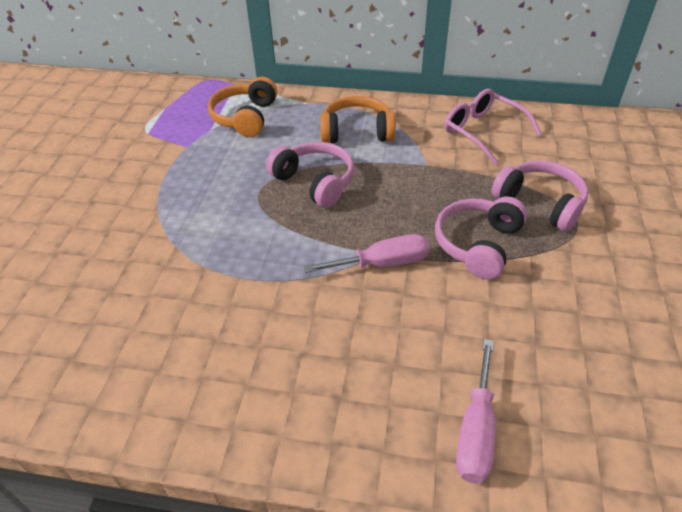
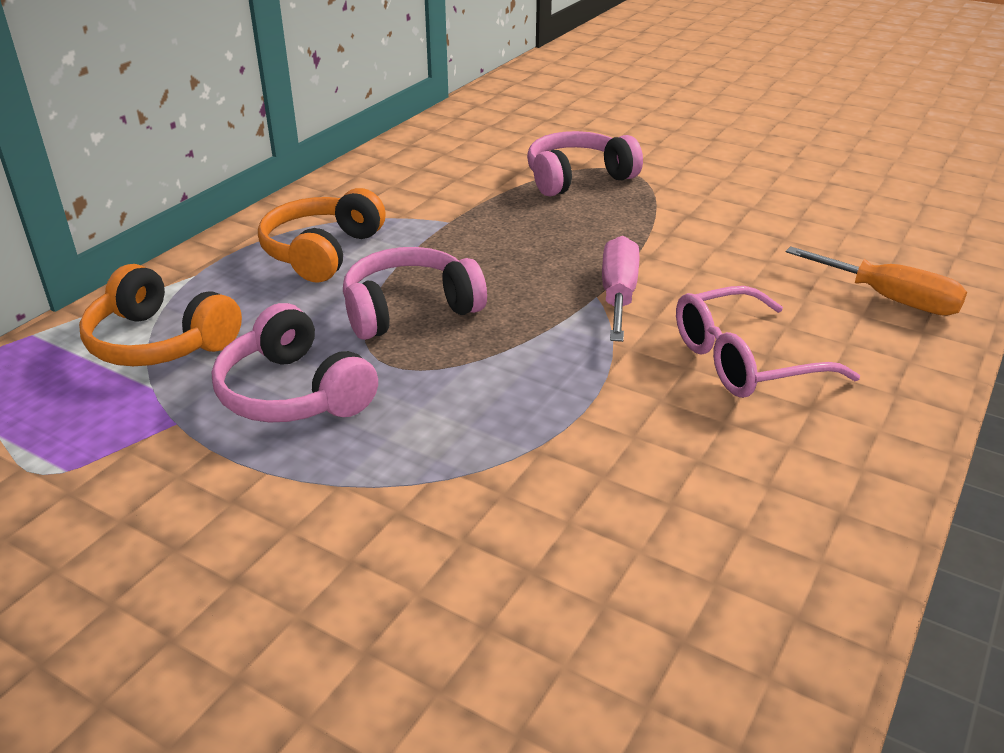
camera: 70 degrees left, 10 degrees down
(476, 431) = (890, 299): pink screwdriver -> orange screwdriver
(478, 244) = (622, 229): pink headphones -> pink headphones (294, 393)
(483, 132) = (417, 172): pink glasses -> pink glasses (744, 360)

